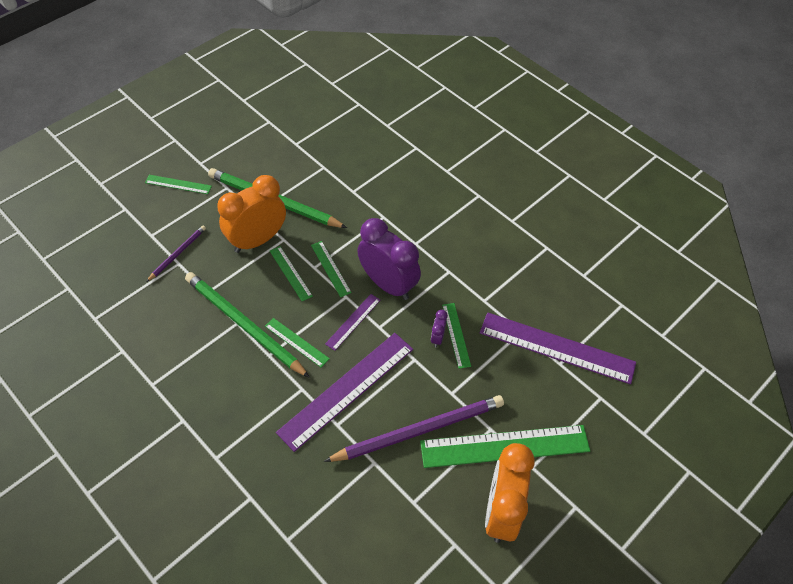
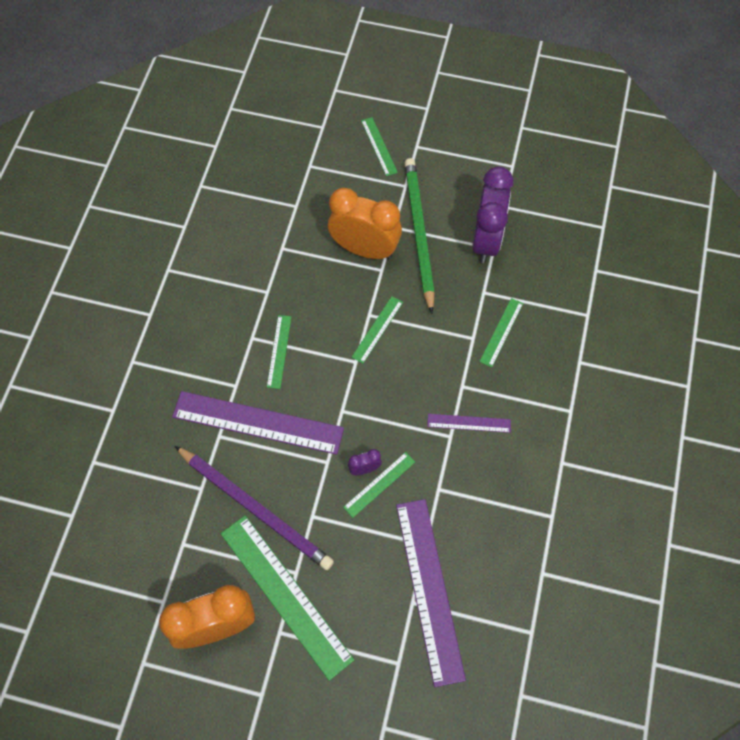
camera: 60 degrees right, 10 degrees up
(178, 253) = (305, 198): purple pencil -> none
(244, 325) = (268, 298): green pencil -> none
(290, 273) = (348, 299): green ruler -> green ruler (501, 332)
(353, 321) = (332, 384): purple ruler -> purple ruler (469, 423)
(388, 284) = (395, 390): purple clock -> purple clock (486, 240)

